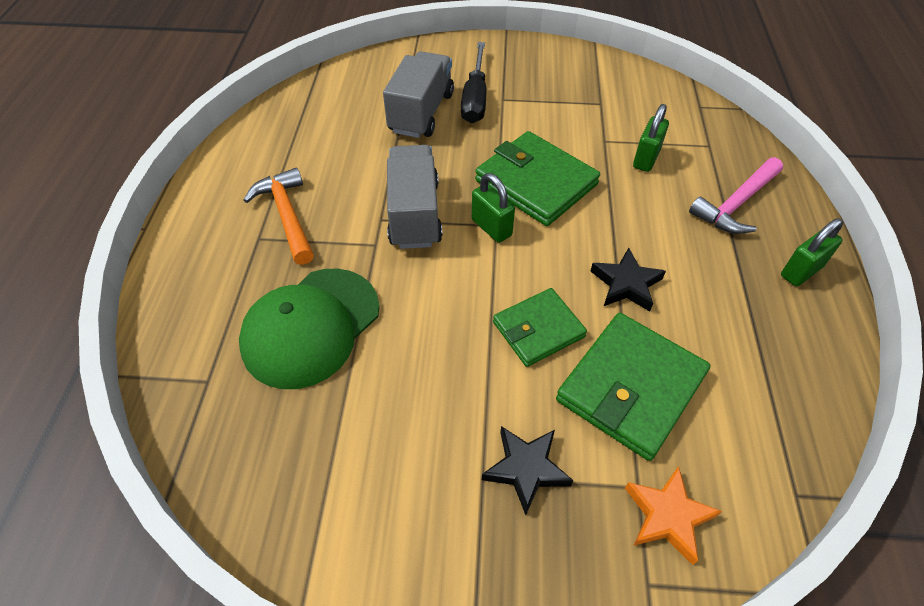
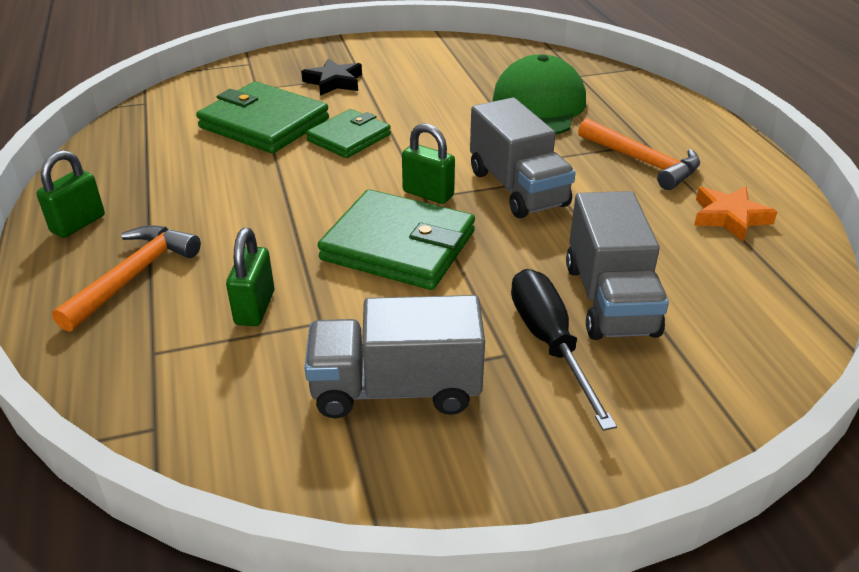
camera: 160 degrees right, 15 degrees down
(570, 96) = (396, 389): none -> grey truck
(626, 284) = (273, 179): black star -> none
(631, 387) = (264, 123): green wallet -> green wallet turned 75 degrees counterclockwise
(667, 516) = (236, 82): orange star -> orange star (729, 217)
(736, 204) = (133, 276): pink hammer -> orange hammer

